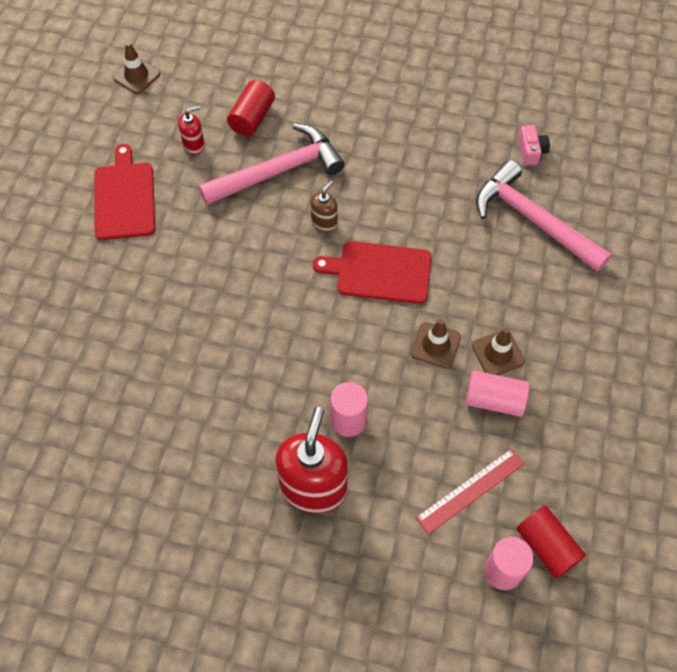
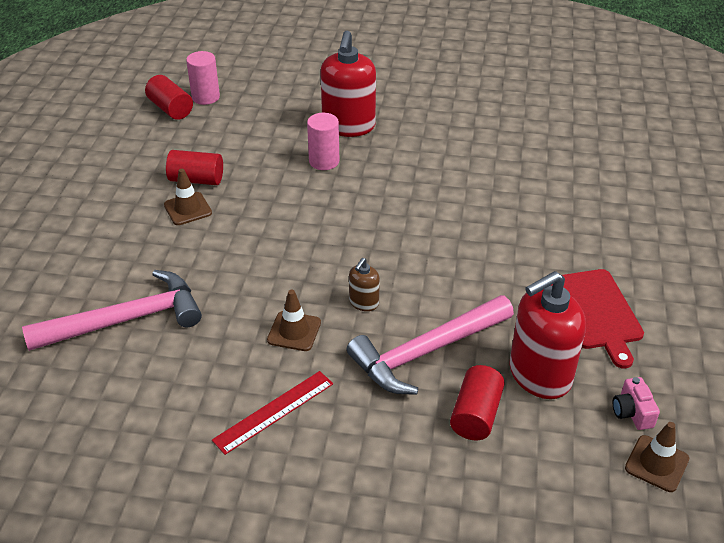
camera: 175 degrees right, 20 degrees down
(194, 145) = (539, 375): red soap dispenser -> red soap dispenser, size x2.12
(380, 272) = (300, 262): red cutting board -> none
(435, 345) = (246, 211): brown traffic cone -> brown traffic cone (294, 331)
(470, 490) = (224, 131): red ruler -> red ruler (274, 411)
(494, 400) = (196, 180): pink cylinder -> red cylinder
(531, 151) = (108, 396): pink camera -> pink camera (632, 412)
(533, 220) = (126, 320): pink hammer -> pink hammer turned 60 degrees counterclockwise

